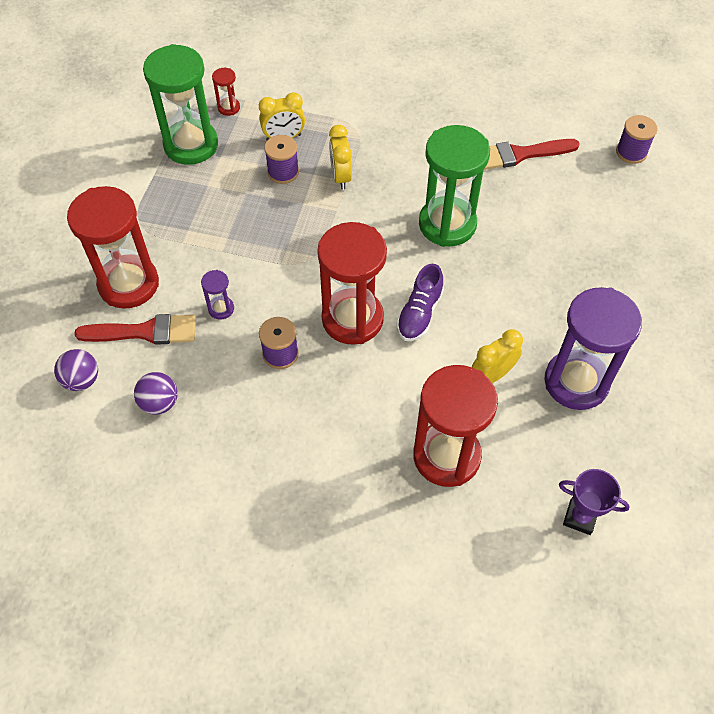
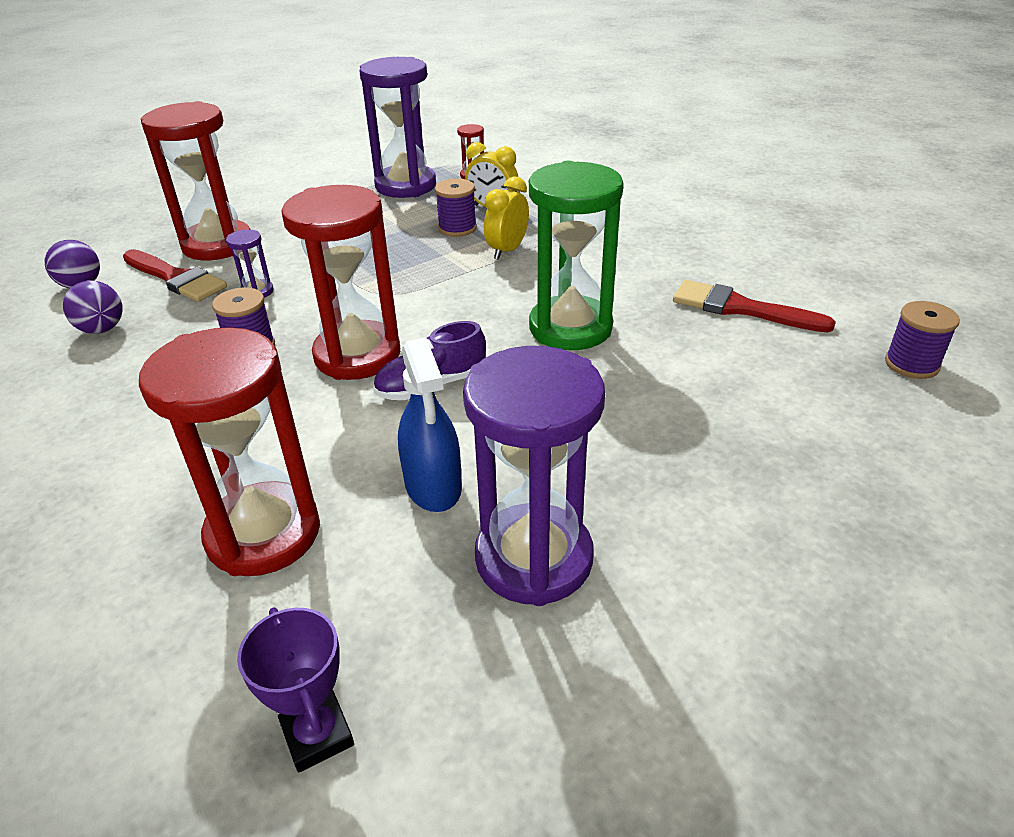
camera: 40 degrees right, 20 degrees down
(191, 145) = (405, 186): green hourglass -> purple hourglass
(492, 375) = (433, 485): yellow clock -> blue spray bottle

